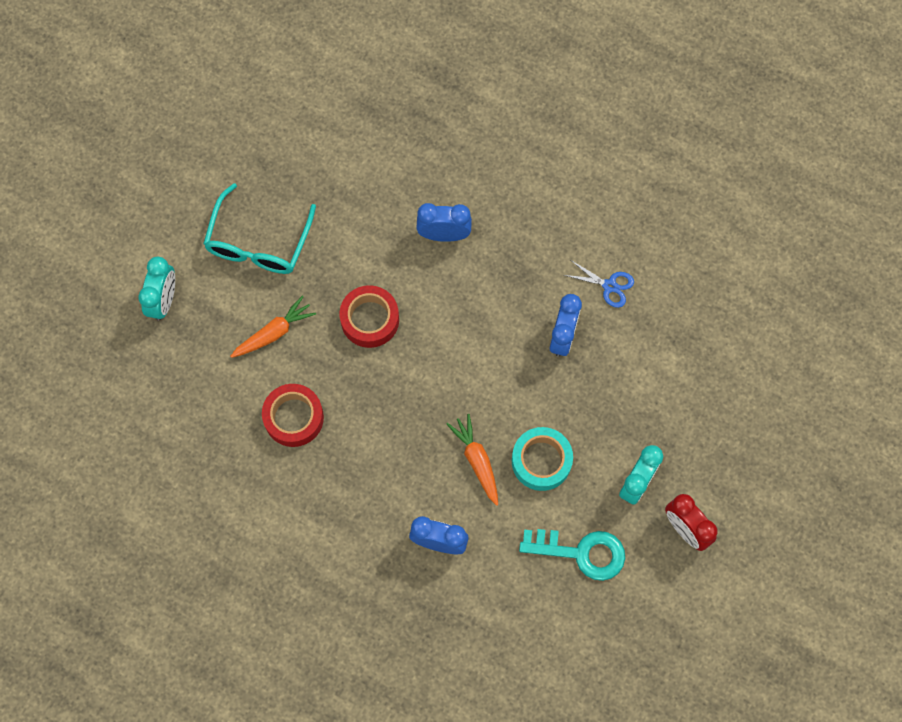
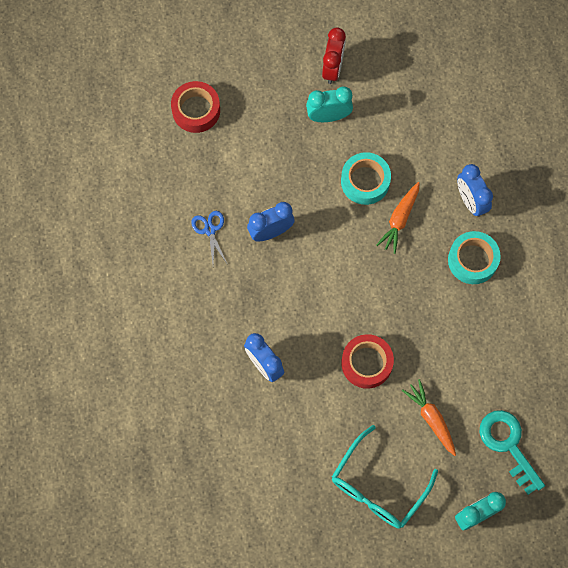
camera: 130 degrees left, 0 degrees up
(258, 242) = (378, 486): turquoise glasses -> turquoise glasses turned 150 degrees clockwise
(274, 333) = (431, 419): orange carrot -> orange carrot turned 45 degrees clockwise
(294, 418) = (475, 355): red tape -> red tape (196, 110)
(381, 493) = (472, 260): none -> turquoise tape
(581, 552) = (401, 116): turquoise key -> turquoise key (508, 445)

